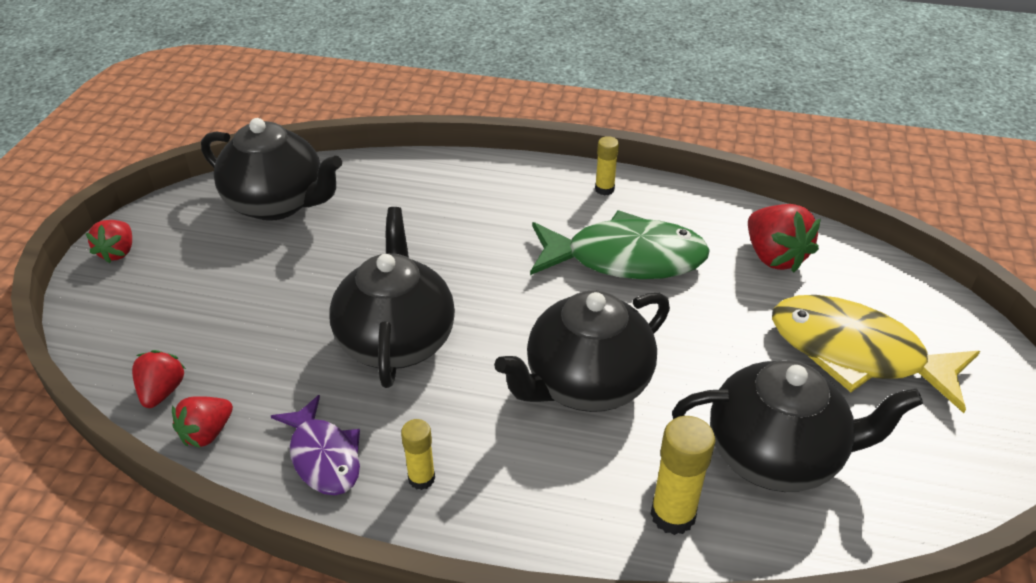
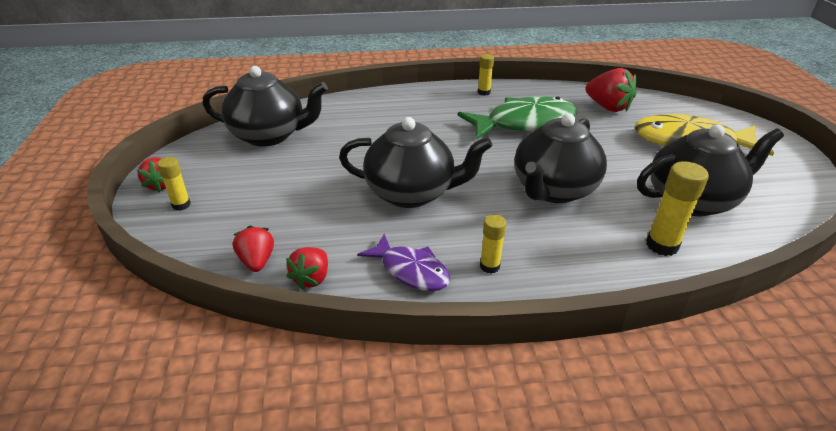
camera: 20 degrees left, 5 degrees down
(124, 287) = (181, 205): none -> yellow glue stick
(396, 340) = (412, 193): black teapot -> black teapot turned 120 degrees clockwise

